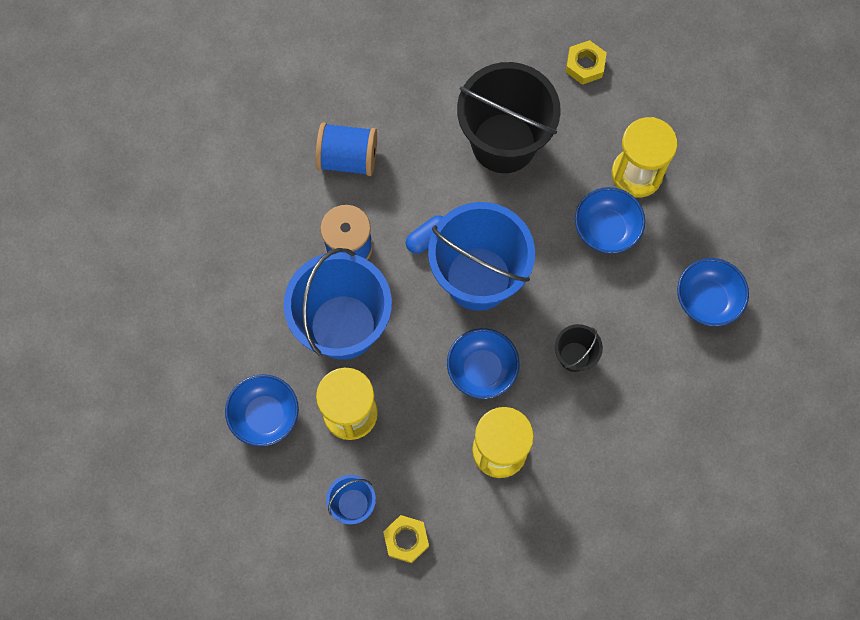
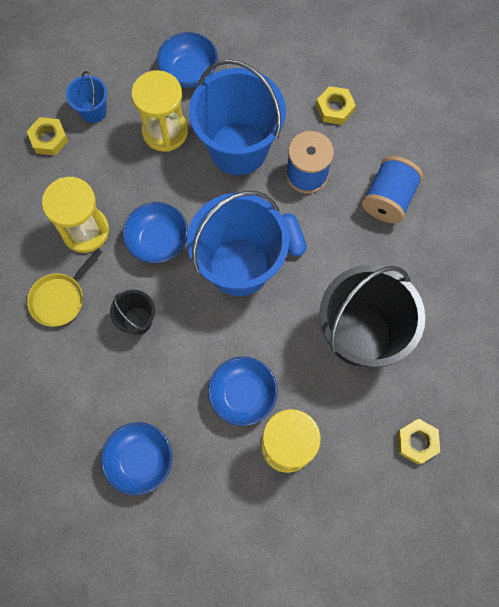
camera: 110 degrees right, 0 degrees up
(259, 243) = (334, 108): none -> yellow nut
(583, 444) = (60, 298): none -> yellow pan

